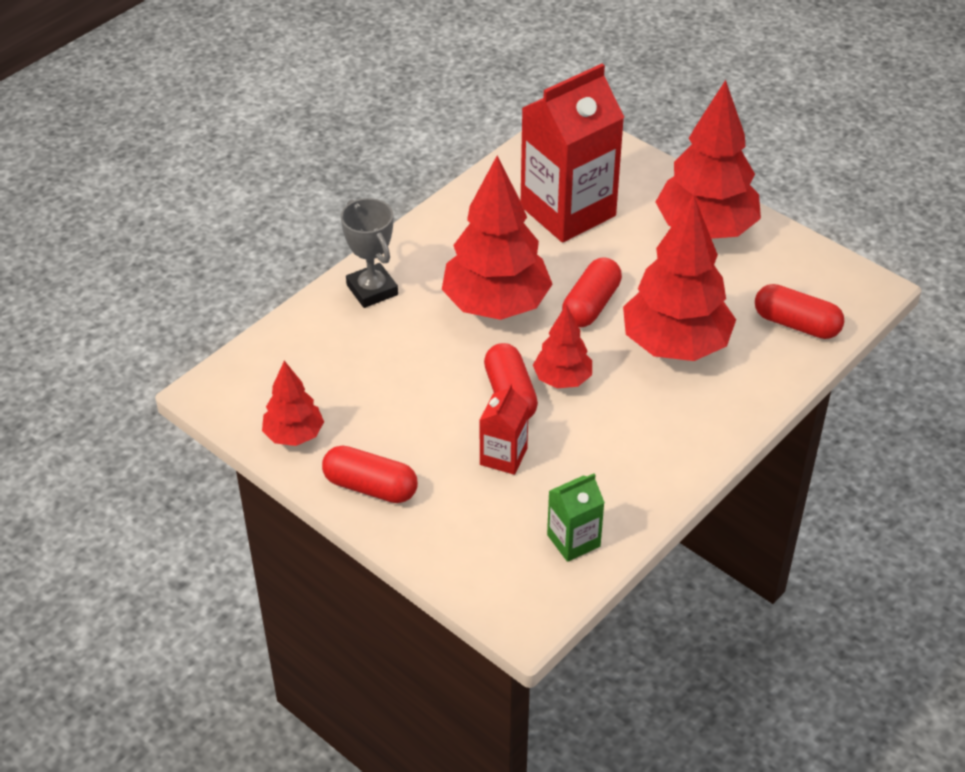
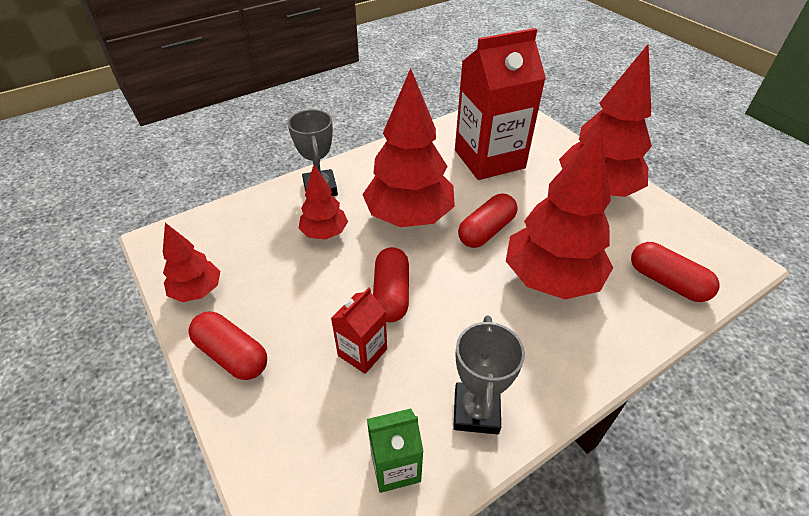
camera: 15 degrees right, 0 degrees up
(562, 379) = (441, 289): red tree -> red tree (325, 233)
(632, 483) = (476, 411): none -> grey trophy

